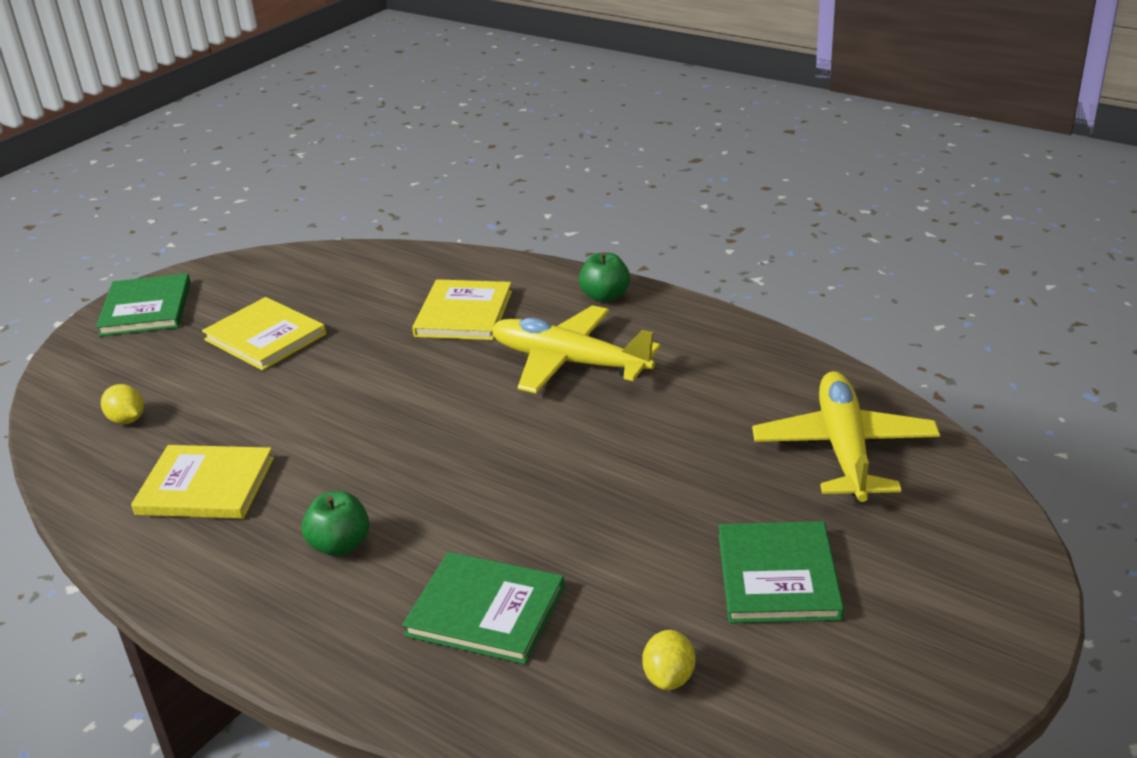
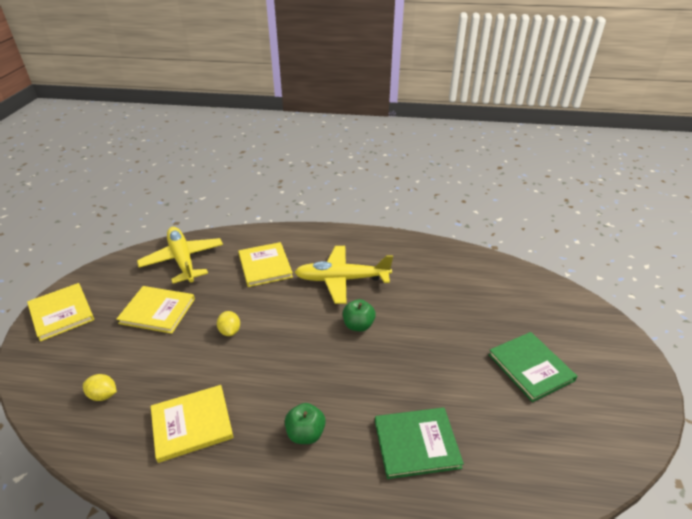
camera: 30 degrees left, 5 degrees up
(146, 308) = (61, 313): green book -> yellow book
(605, 296) = (330, 238): green apple -> green apple (358, 325)
(669, 677) = (532, 445): yellow lemon -> yellow lemon (230, 331)
(844, 449) = (501, 290): yellow plane -> yellow plane (183, 260)

